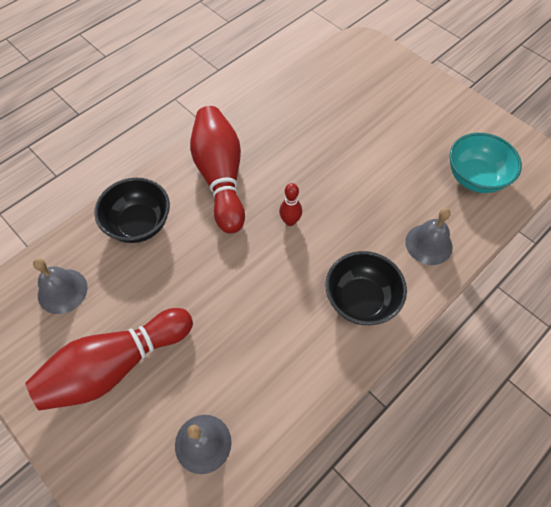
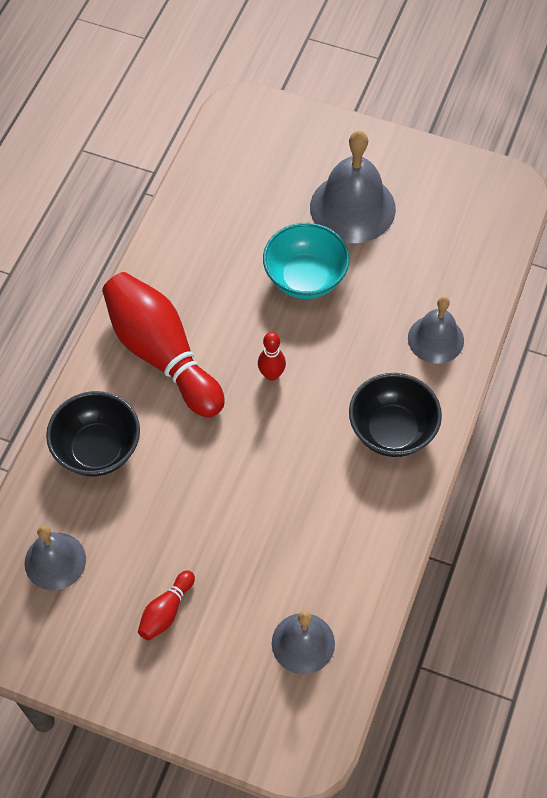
camera: 25 degrees left, 0 degrees up
(115, 366) = (166, 611): red bowling pin -> red bowling pin, size x0.44
(408, 129) = (352, 208): none -> grey bell
(475, 177) = (453, 240): turquoise bowl -> turquoise bowl (305, 278)

